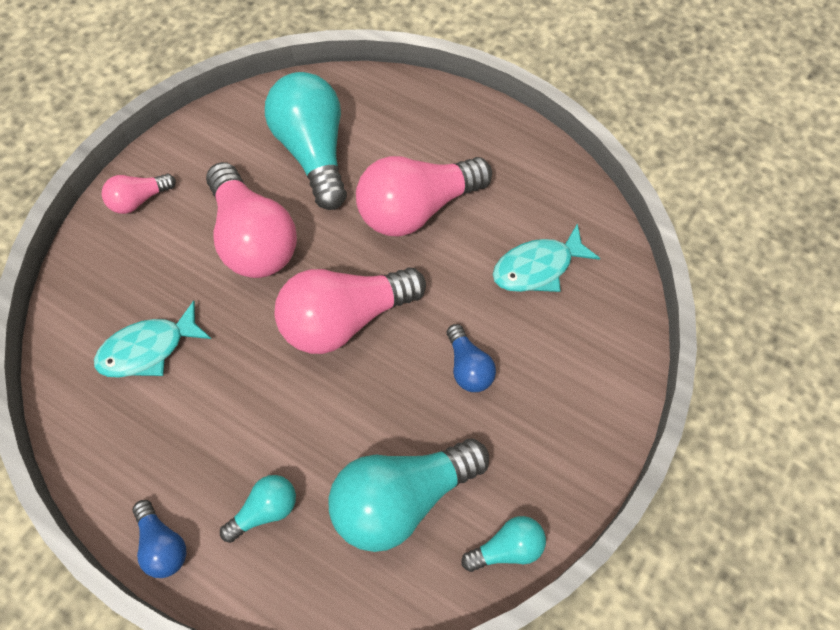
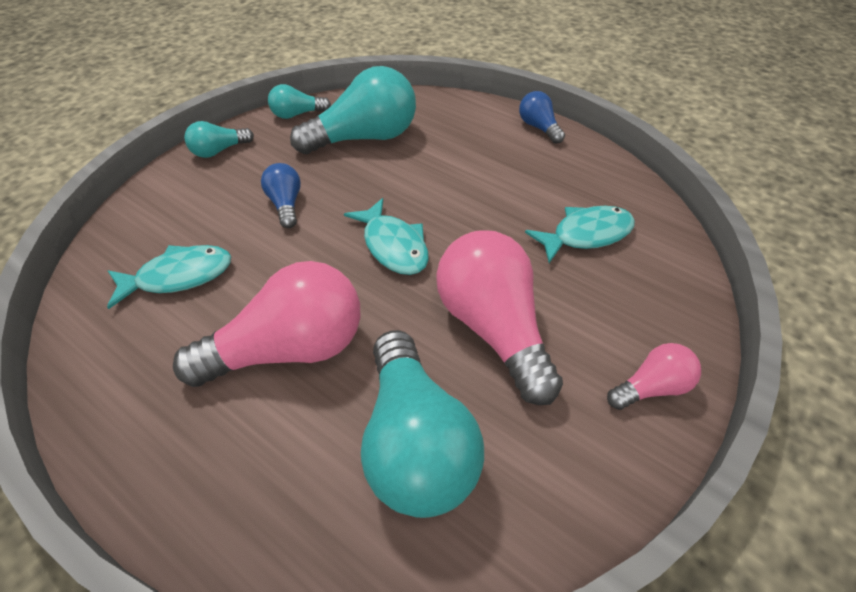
camera: 175 degrees left, 15 degrees down
(265, 510) = (466, 138): turquoise light bulb -> turquoise light bulb (219, 151)
(345, 319) = (393, 246): pink light bulb -> turquoise fish

